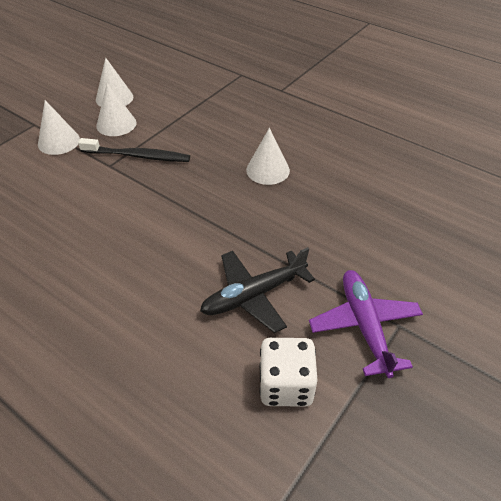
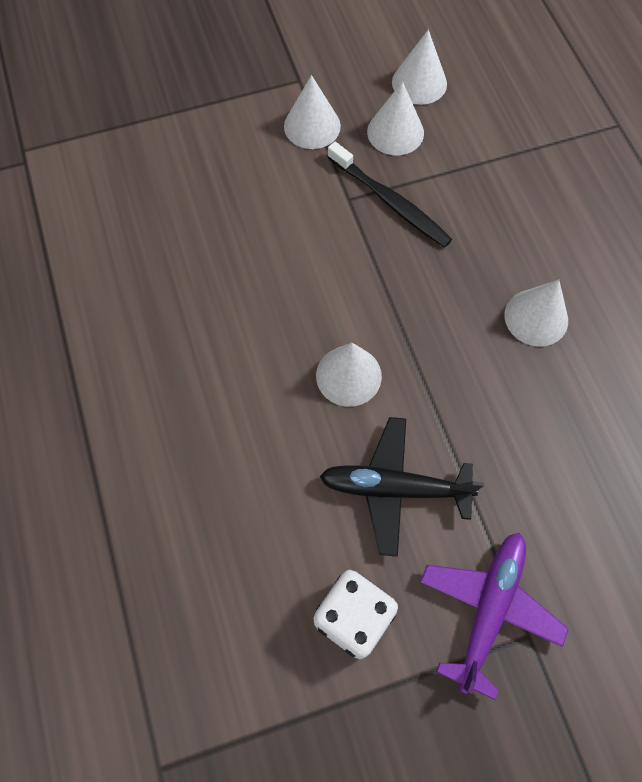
camera: 35 degrees right, 20 degrees up
(177, 252) = (348, 375): none -> white cone

